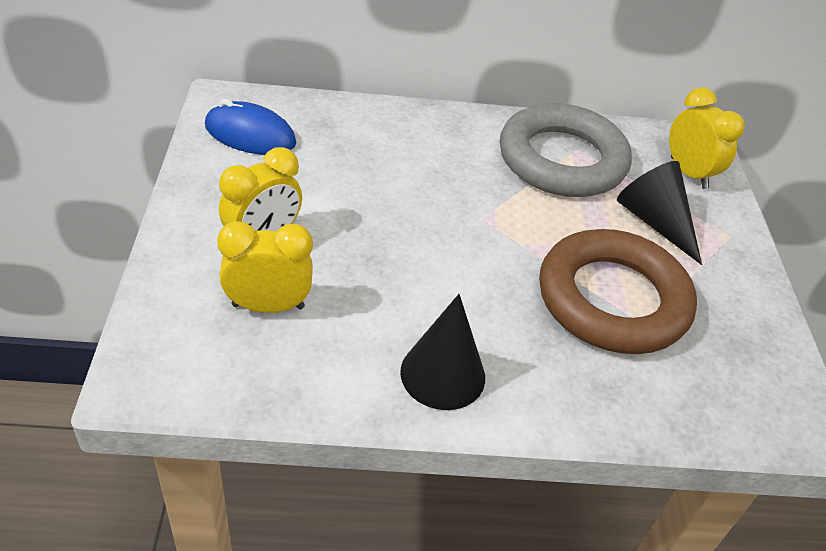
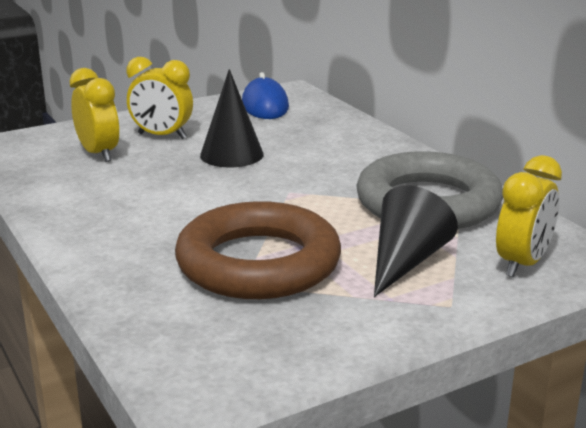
camera: 65 degrees right, 20 degrees down
(442, 374) = (90, 218): black cone -> black cone (231, 155)

